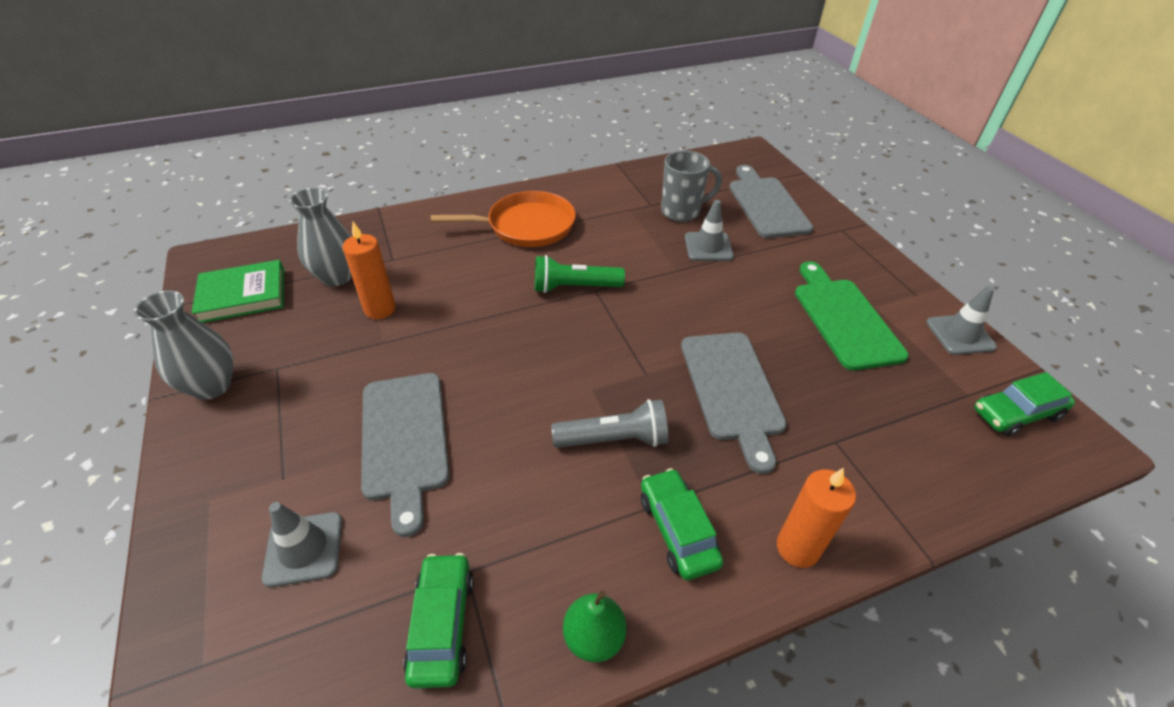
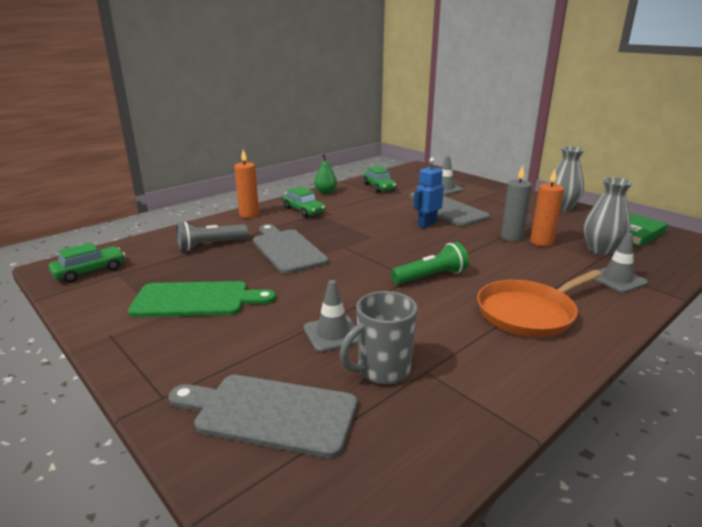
camera: 160 degrees right, 20 degrees down
(402, 329) = (511, 237): none -> grey candle
(484, 399) = (427, 224): none -> blue robot
(614, 439) = (347, 224): grey flashlight -> grey flashlight (210, 245)
(766, 204) = (269, 413): grey cutting board -> grey cutting board turned 135 degrees clockwise
(844, 319) = (196, 300): green cutting board -> green cutting board turned 60 degrees counterclockwise
(960, 335) = (91, 309): grey traffic cone -> grey traffic cone (617, 279)

